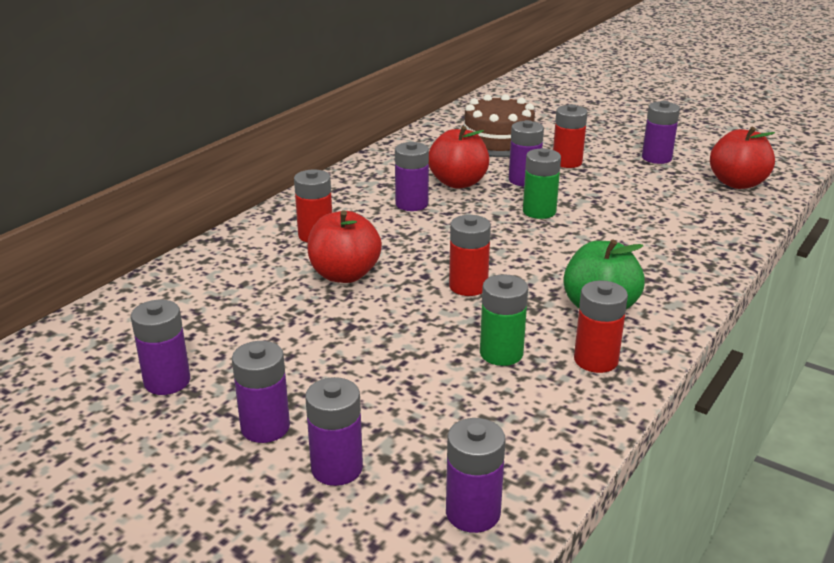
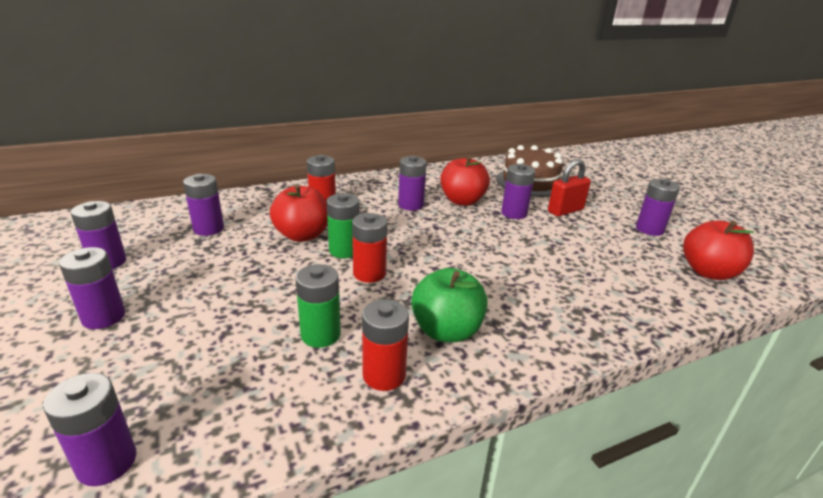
camera: 30 degrees right, 0 degrees up
(337, 468) = (91, 369): purple battery -> purple battery (208, 229)
(539, 211) = (496, 238): green battery -> green battery (344, 250)
(567, 162) = (565, 211): red battery -> red padlock

